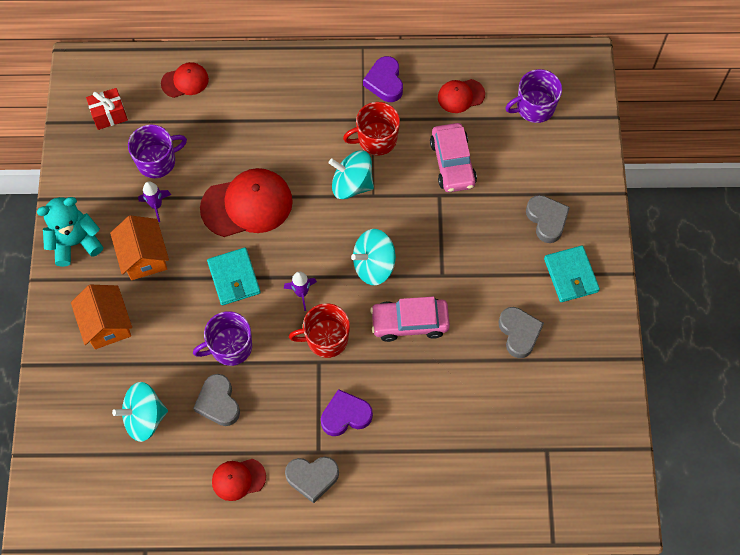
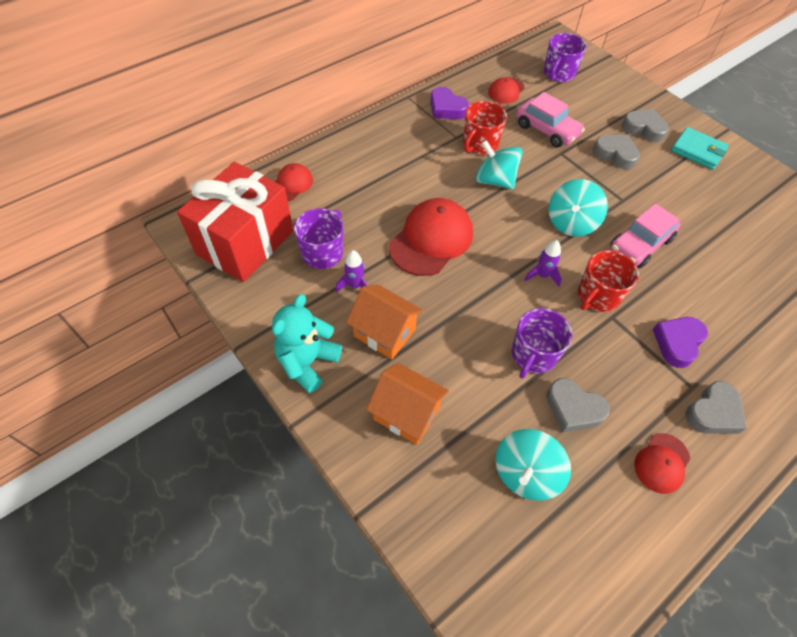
camera: 40 degrees left, 10 degrees down
(109, 115) = (245, 242): red gift -> red gift, size x2.30
(234, 278) = (478, 299): turquoise wallet -> none
(352, 184) = (494, 180): turquoise spinning top -> turquoise spinning top turned 60 degrees clockwise
(519, 333) = (714, 204): grey heart -> grey heart (615, 154)

